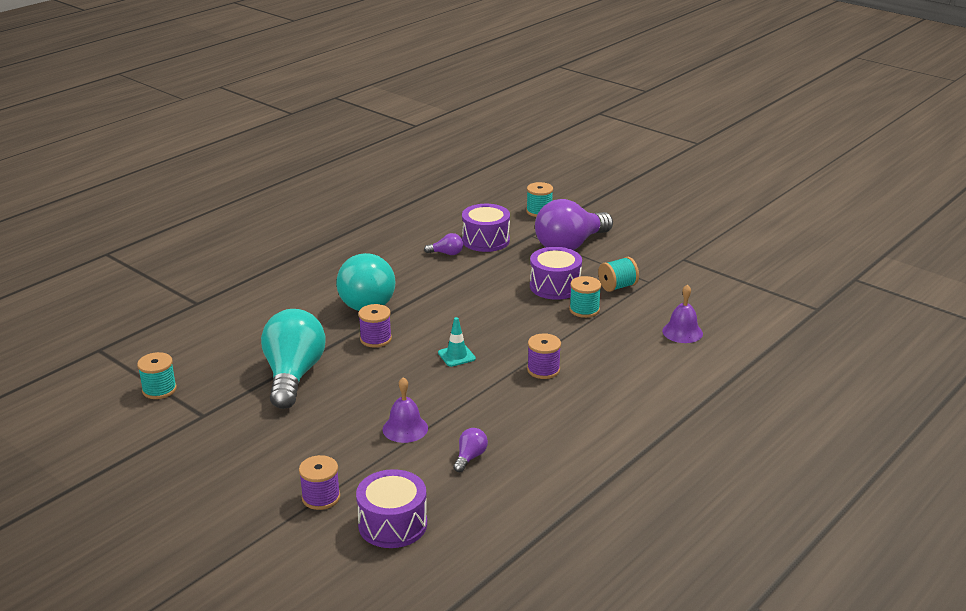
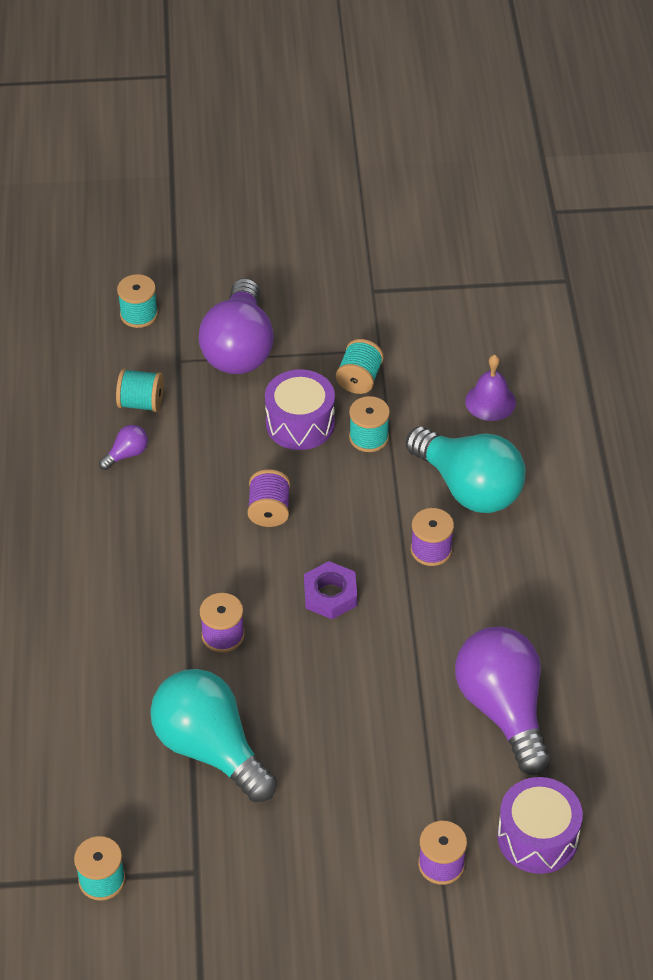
camera: 45 degrees left, 20 degrees up
(368, 300) = (139, 587): turquoise light bulb -> turquoise light bulb (469, 487)
(405, 428) = (405, 724): purple bell -> none
(456, 356) = (330, 595): turquoise traffic cone -> purple nut
(470, 457) = (503, 709): purple light bulb -> purple light bulb, size x2.44
(481, 308) = (269, 510): none -> purple spool
(485, 240) = (141, 403): purple drum -> turquoise spool

